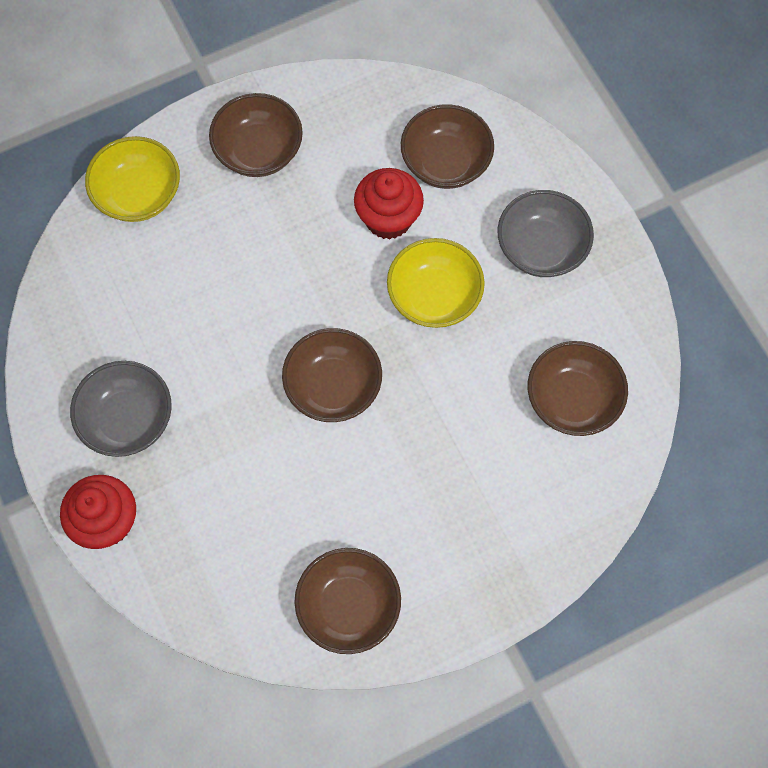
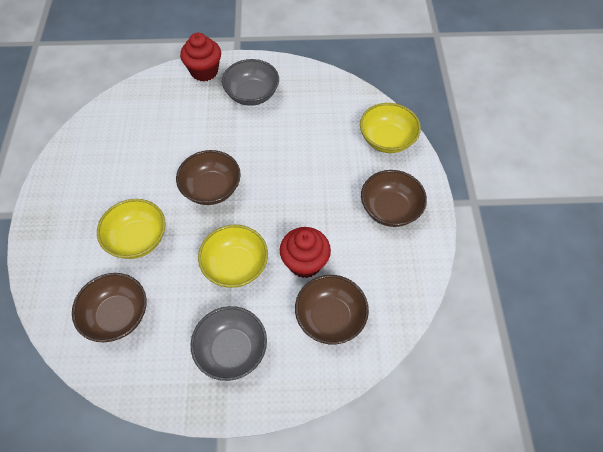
camera: 115 degrees right, 10 degrees down
(348, 607) = (89, 149): brown bowl -> none
(459, 439) = (137, 239): none -> yellow bowl

